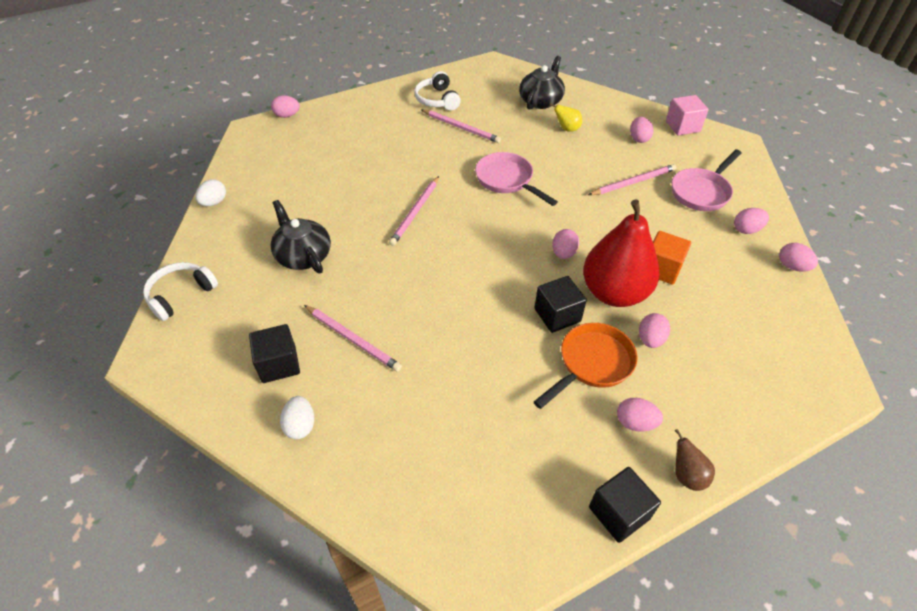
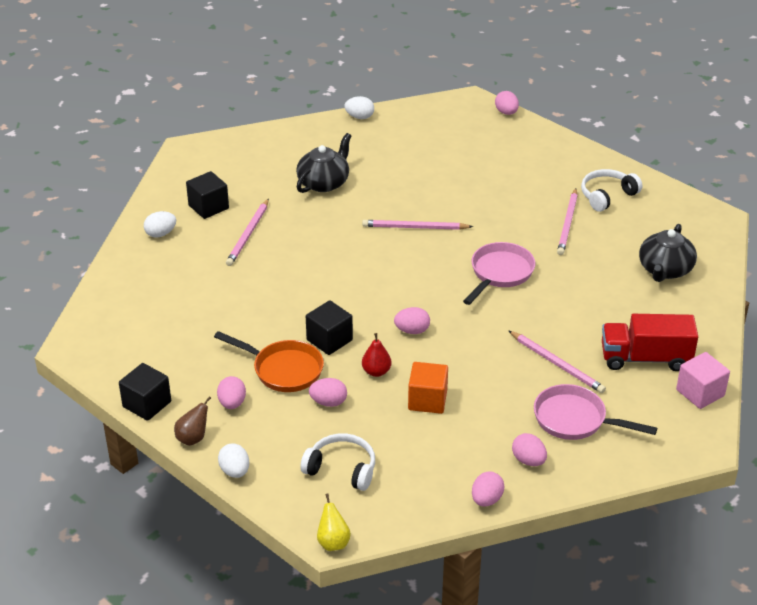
camera: 70 degrees right, 10 degrees down
(181, 295) = (251, 140): white headphones -> white headphones (341, 469)
(541, 101) = (665, 270): black teapot -> black teapot turned 105 degrees clockwise
(567, 129) = (622, 299): yellow pear -> yellow pear (333, 542)
(614, 293) = (376, 372): red pear -> red pear, size x0.41
(638, 139) = (645, 358): pink egg -> red truck
(744, 446) = (235, 471): none -> white egg

